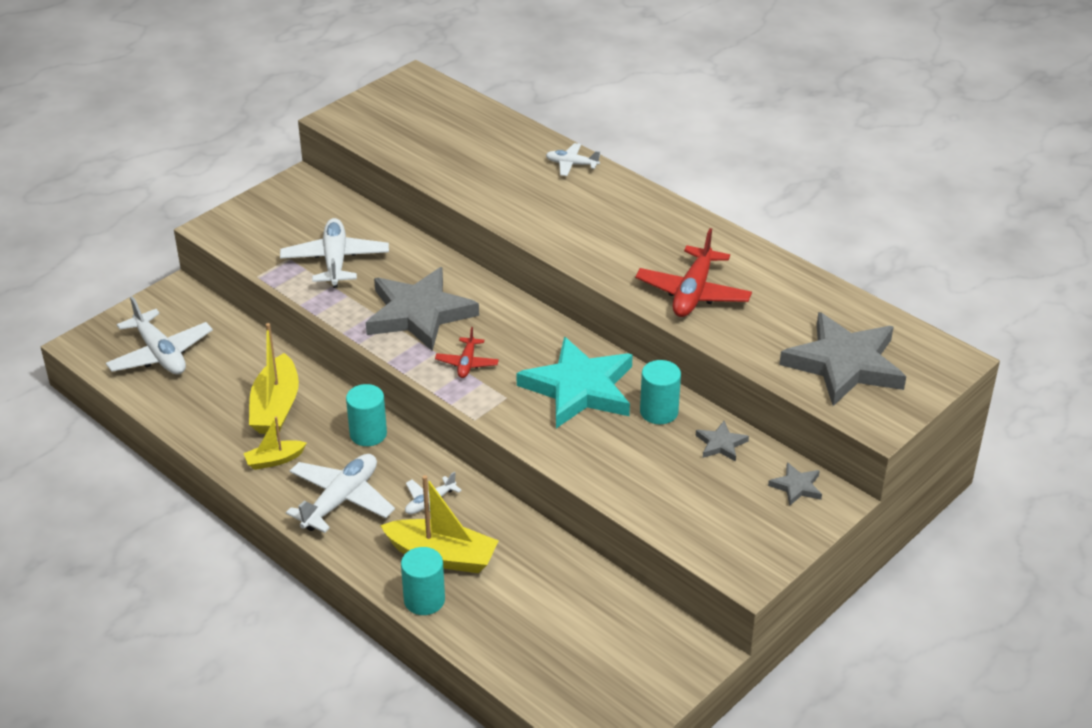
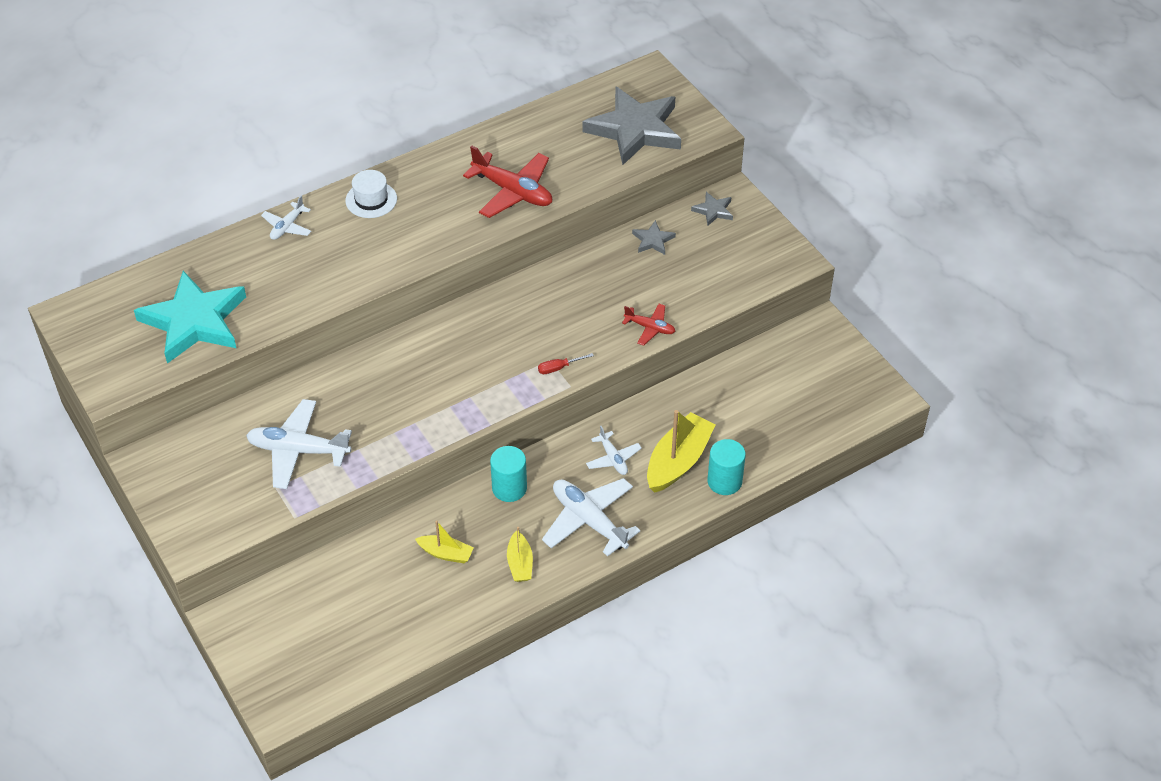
camera: 75 degrees left, 10 degrees up
(160, 354) = (325, 642): white plane -> none
(276, 407) = (446, 553): yellow boat -> yellow boat, size x0.55
(419, 314) = (409, 399): grey star -> none
(467, 363) = (494, 378): red plane -> red plane (650, 328)
(497, 406) = (559, 368): none -> red screwdriver
(579, 388) = (556, 310): turquoise star -> turquoise star (194, 321)
(633, 205) = (371, 200): none -> white hat
(659, 412) = (602, 267): turquoise cylinder -> none

